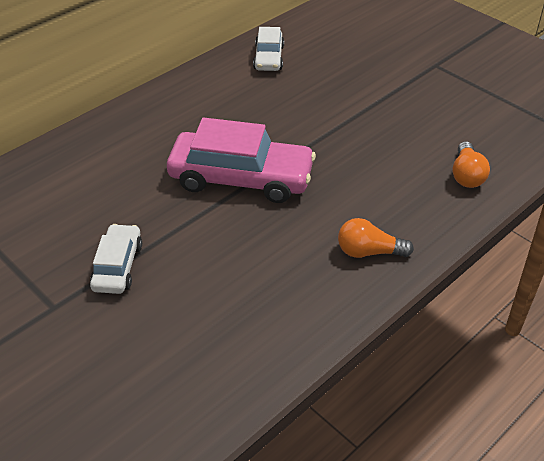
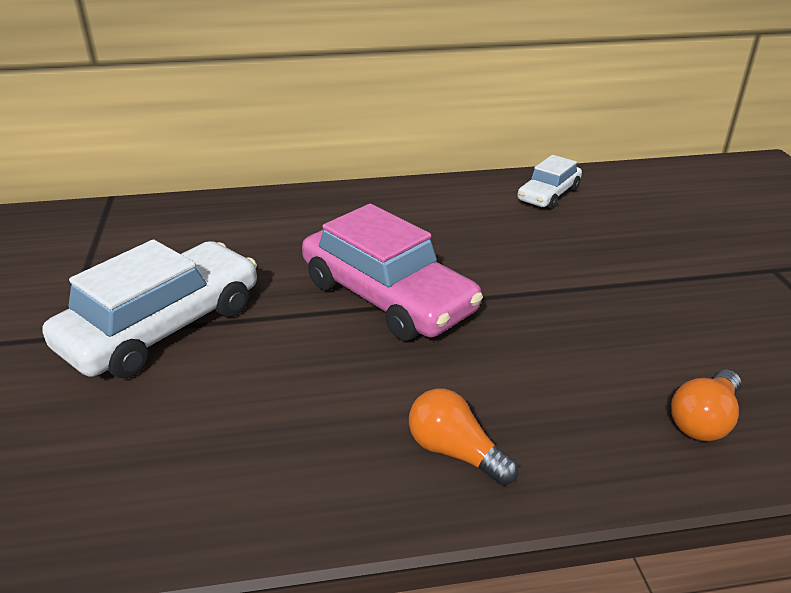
camera: 35 degrees right, 10 degrees down
(118, 266) = (163, 327): white car -> white car, size x1.85

